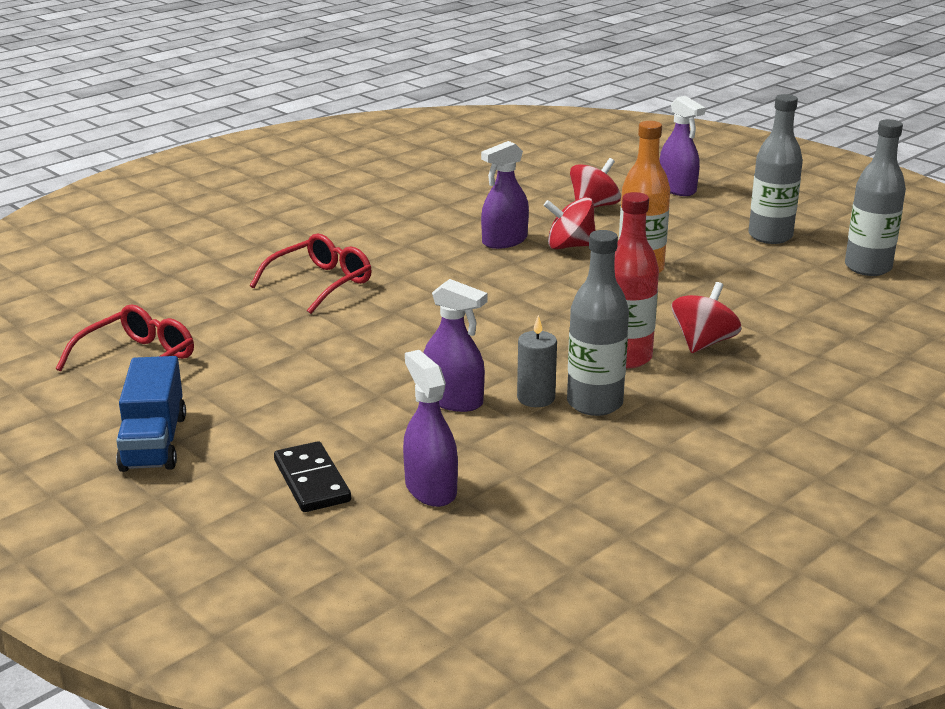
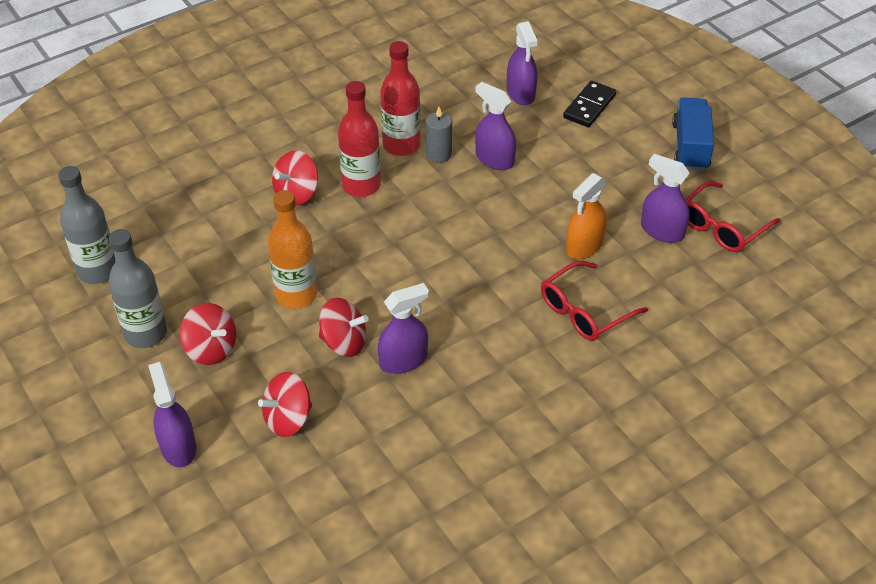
camera: 170 degrees left, 20 degrees up
(219, 350) = (662, 231): none -> purple spray bottle
(311, 481) = (589, 106): black domino -> black domino turned 45 degrees clockwise
(321, 329) = (584, 246): none -> orange spray bottle
(594, 403) = (401, 145): grey bottle -> red bottle
(697, 233) = (211, 349): none -> red spinning top

